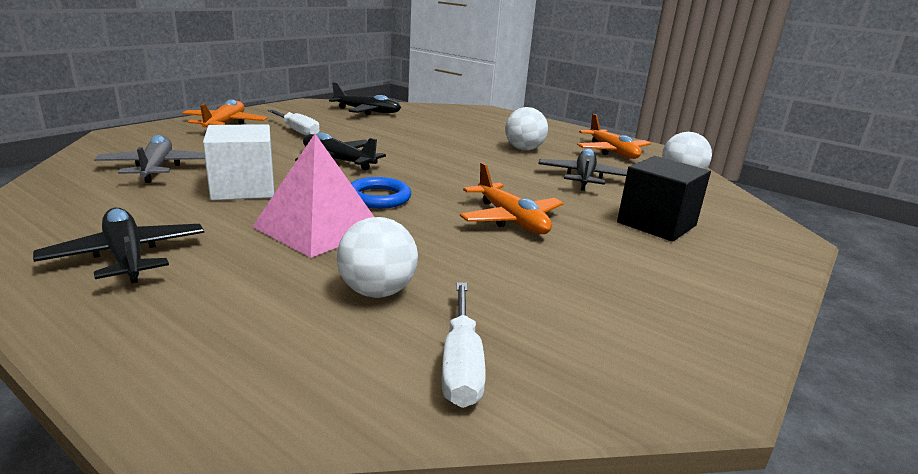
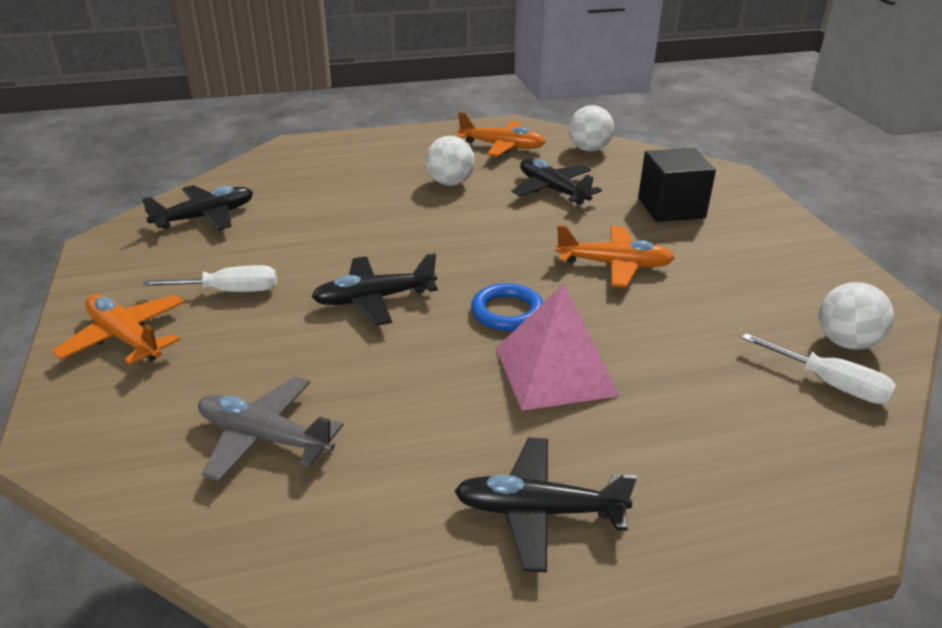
camera: 50 degrees left, 10 degrees up
(243, 188) = (404, 388): white cube -> none
(377, 291) = (706, 382): white ball -> white ball (846, 342)

